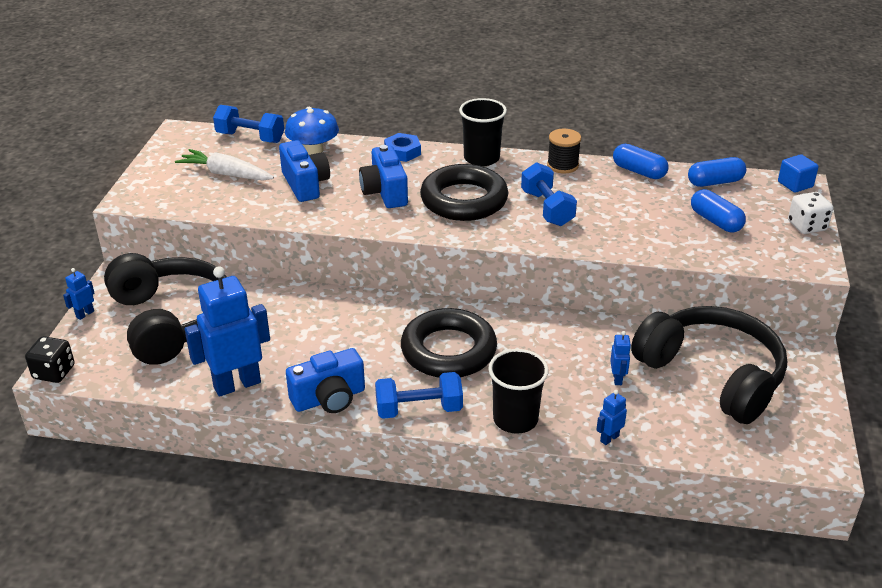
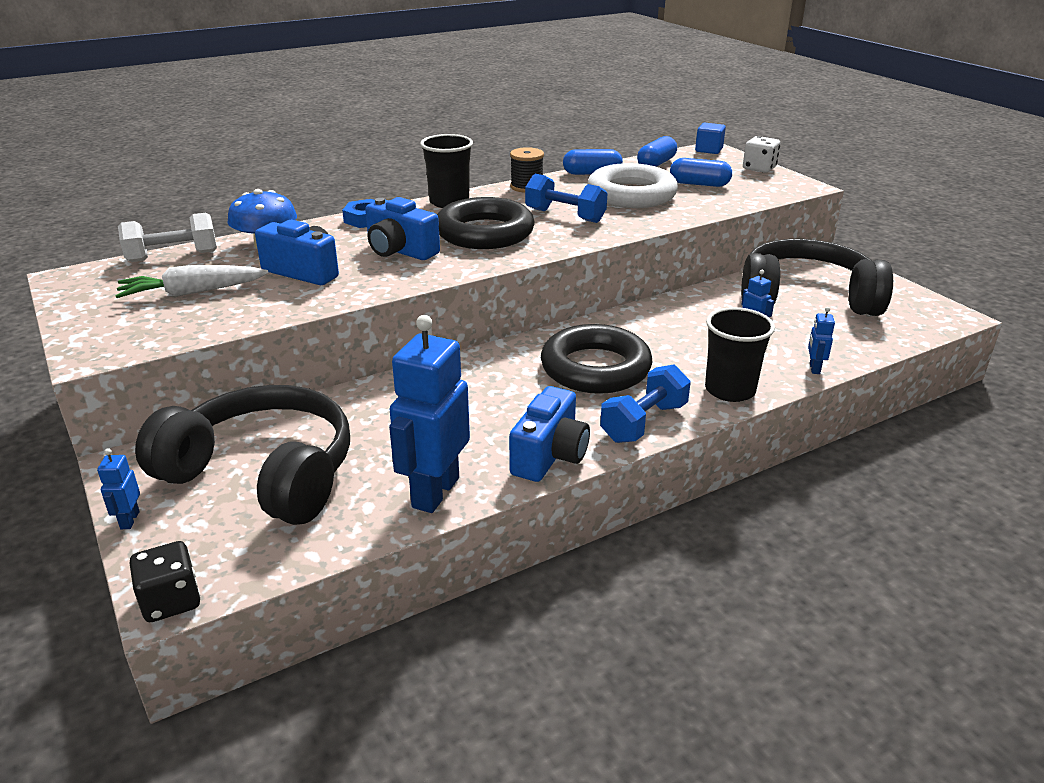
camera: 40 degrees left, 5 degrees down
(250, 137) = (173, 256): blue dumbbell -> white dumbbell
(635, 208) = (631, 195): none -> white ring

